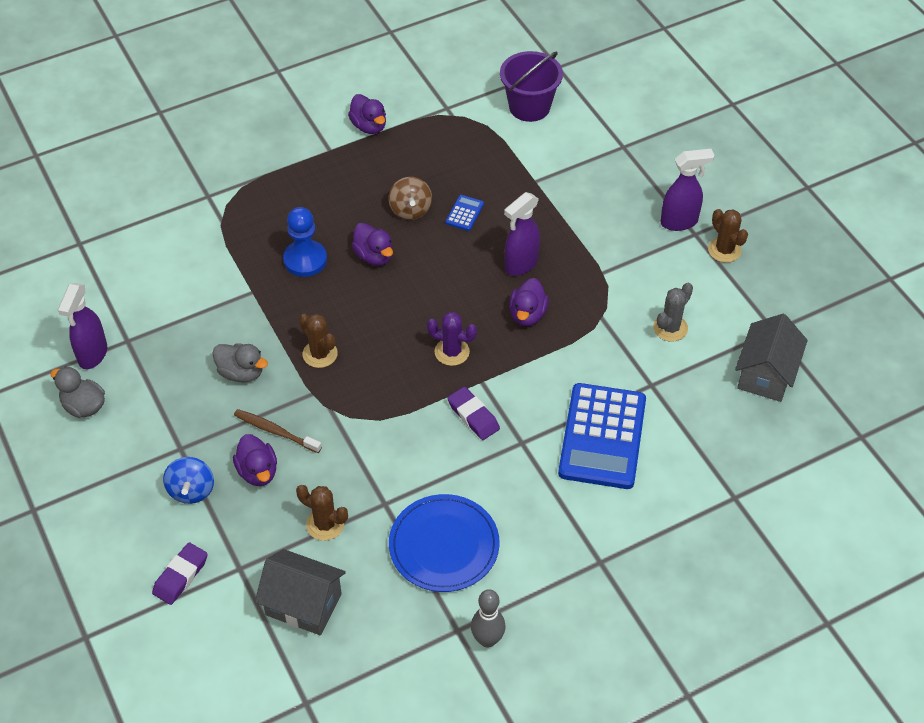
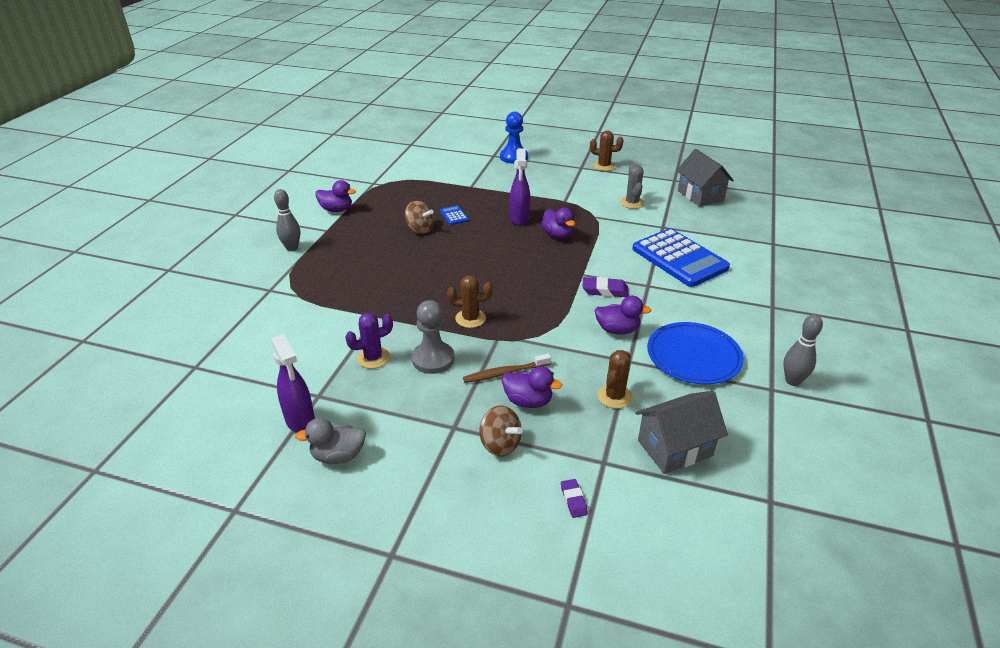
camera: 45 degrees left, 15 degrees down
(181, 576) = (573, 500): purple eraser -> purple eraser, size x0.62
(191, 490) = (500, 444): blue spinning top -> brown spinning top
(241, 373) = (433, 359): grey duck -> grey pawn
(277, 154) = (292, 248): none -> grey bowling pin
(305, 260) = (389, 283): blue pawn -> blue pawn (514, 157)
(325, 524) = (614, 396): brown cactus -> brown cactus turned 45 degrees counterclockwise
(374, 256) = (430, 258): purple duck -> purple duck (617, 330)
(452, 352) = (545, 272): purple cactus -> purple cactus (373, 358)
(529, 107) = (420, 163): purple bucket -> none
(679, 222) = (567, 167): purple spray bottle -> none

